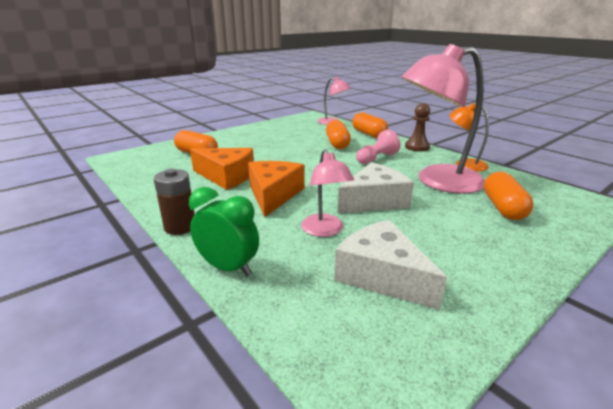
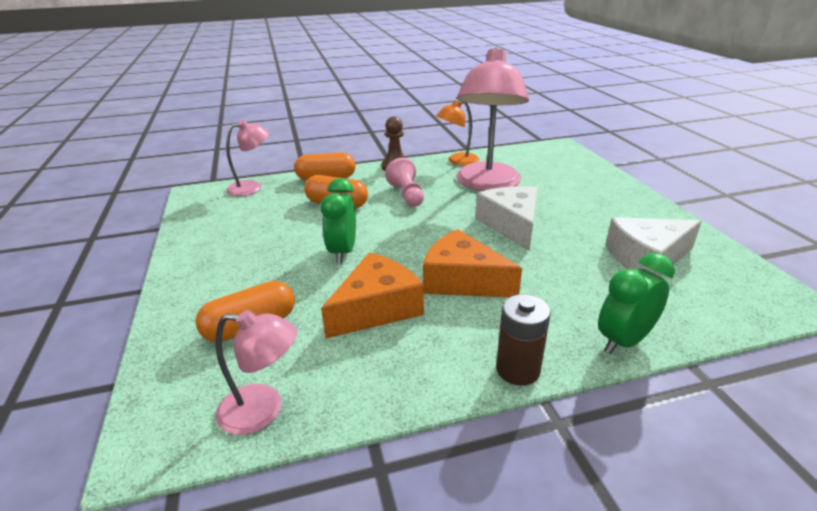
camera: 65 degrees left, 5 degrees up
(280, 157) = (343, 252): none -> green clock
(325, 231) = (563, 266): pink lamp -> pink lamp (263, 410)
(503, 208) = (552, 177): orange capsule -> none

